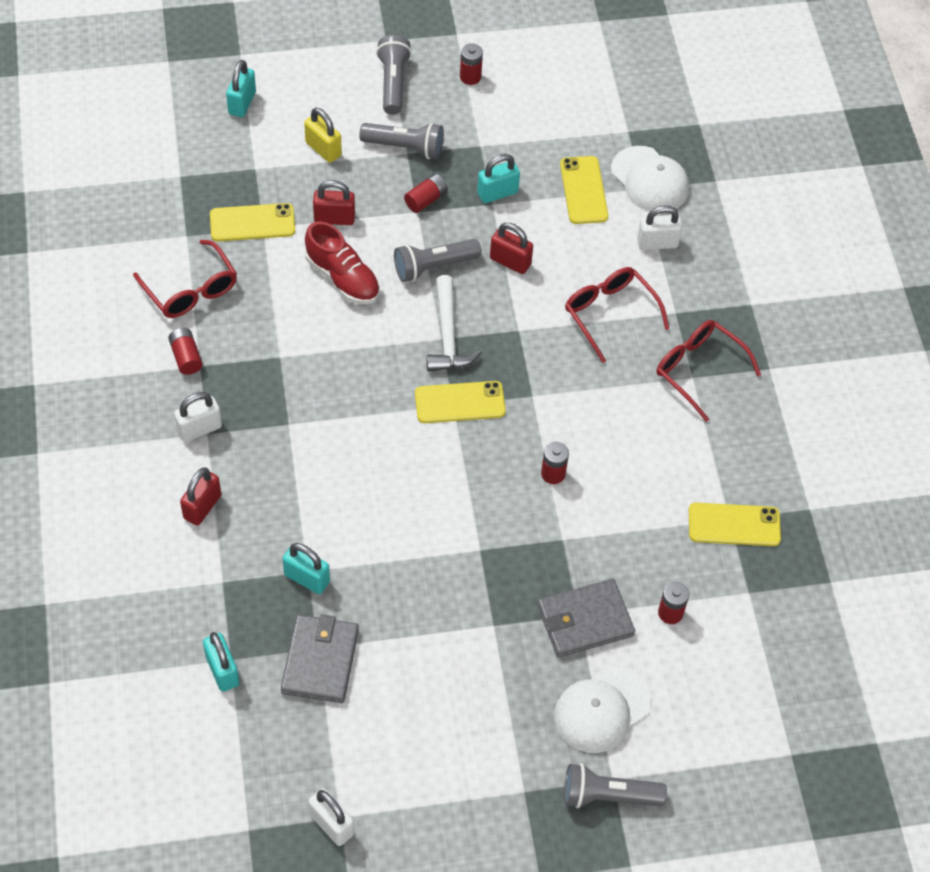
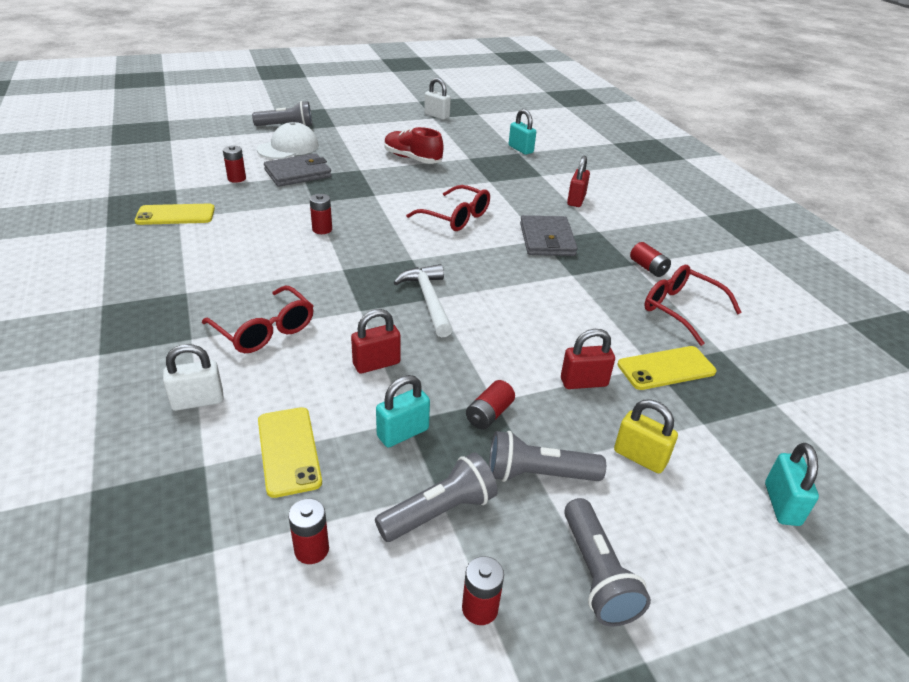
camera: 170 degrees right, 20 degrees down
(199, 429) = (606, 232): white padlock -> none
(307, 578) = (488, 179): turquoise padlock -> none
(320, 661) = (465, 154): grey wallet -> grey wallet (547, 239)
(343, 278) = (547, 332): red shoe -> red shoe (412, 159)
(433, 267) = (458, 350): grey flashlight -> grey flashlight (439, 512)
(460, 402) = (406, 260): yellow phone -> none
(510, 261) = (376, 364): red padlock -> red padlock turned 45 degrees counterclockwise
(567, 122) = (311, 549): none -> red battery
(649, 180) = (192, 477): white cap -> none
(699, 370) = (178, 297): red glasses -> red glasses (455, 217)

